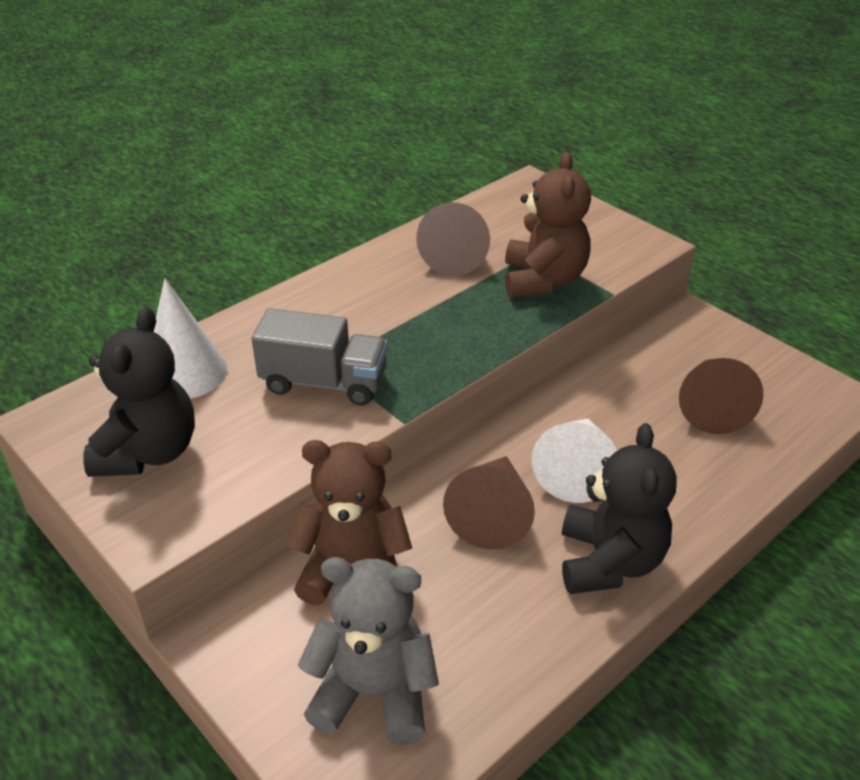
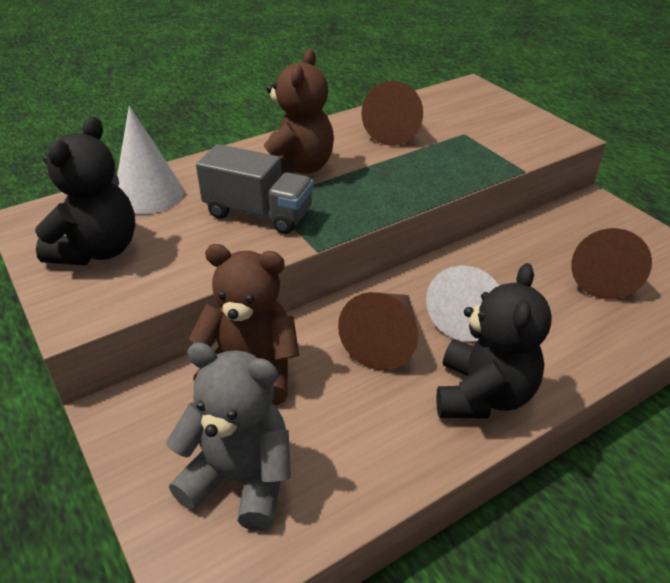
camera: 10 degrees right, 0 degrees up
(543, 280) = (465, 155): brown teddy bear -> brown teddy bear (296, 169)

